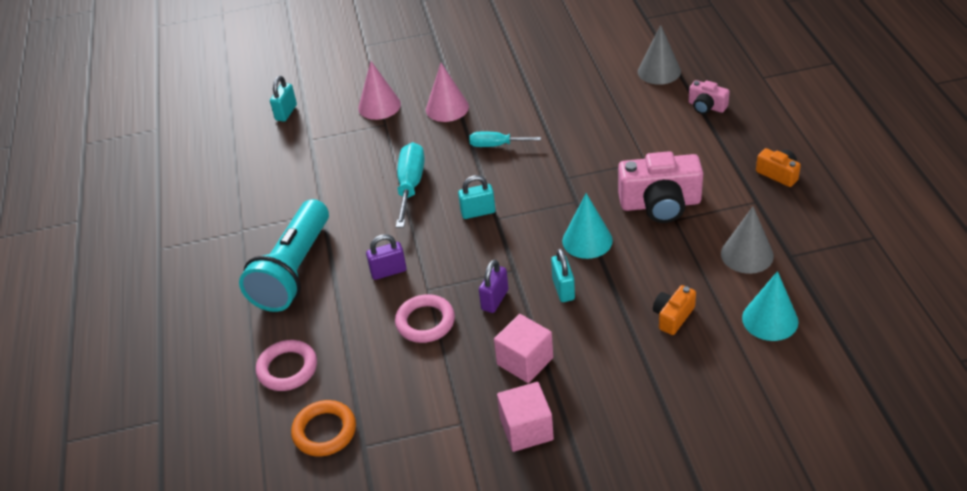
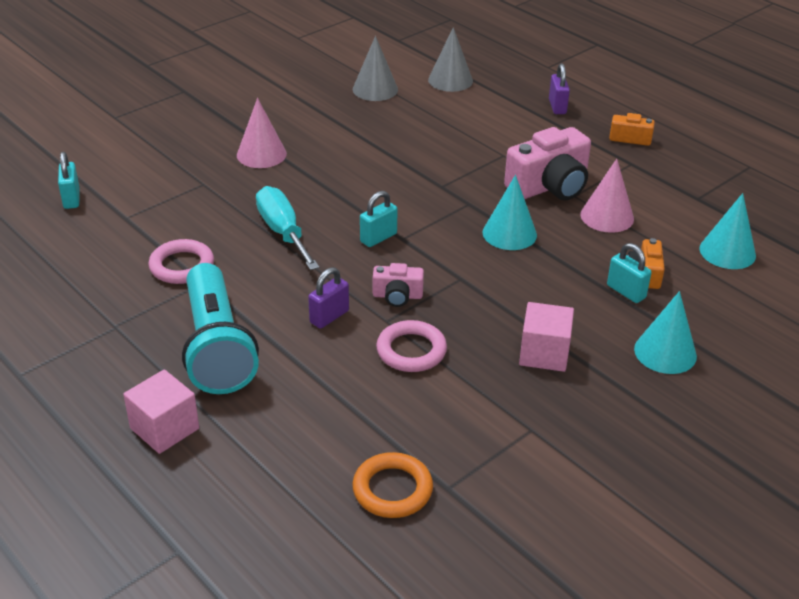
camera: 35 degrees left, 5 degrees down
(287, 368) = (294, 444): pink ring -> pink ring (182, 266)
(379, 106) = (181, 168): pink cone -> pink cone (607, 216)
(495, 300) = (465, 309): purple padlock -> purple padlock (557, 107)
(496, 145) = (344, 175): turquoise screwdriver -> none
(526, 429) = (599, 412): pink cube -> pink cube (164, 428)
(563, 289) = (524, 281): turquoise padlock -> turquoise padlock (626, 292)
(627, 397) = (665, 352): none -> turquoise cone
(706, 106) = (519, 99): pink camera -> pink camera (397, 296)
(747, 254) = (661, 207): grey cone -> grey cone (375, 89)

